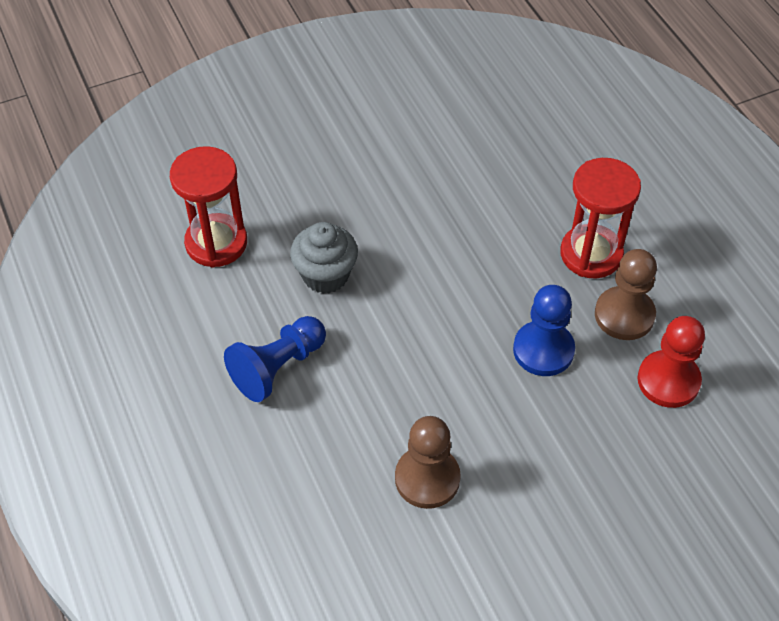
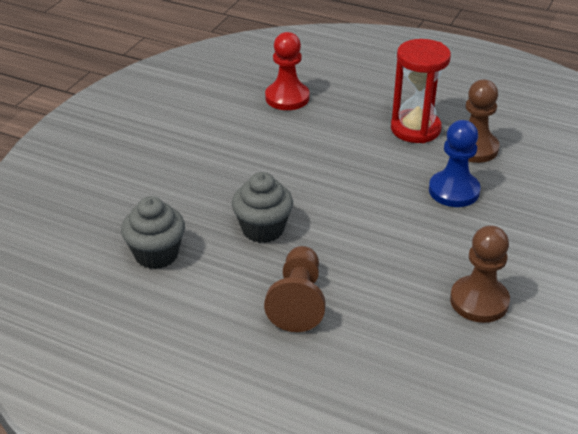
camera: 40 degrees left, 15 degrees down
(216, 243) = (156, 254): red hourglass -> grey cupcake
(277, 367) = (298, 301): blue pawn -> brown pawn
(668, 380) = (540, 166): red pawn -> red pawn (287, 98)

